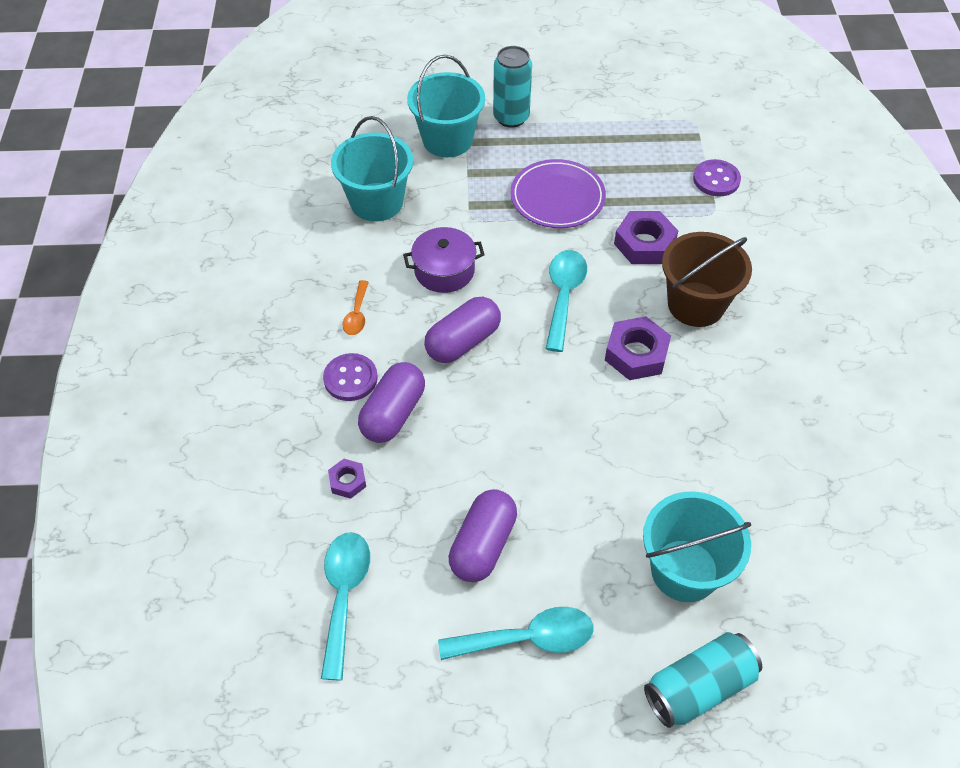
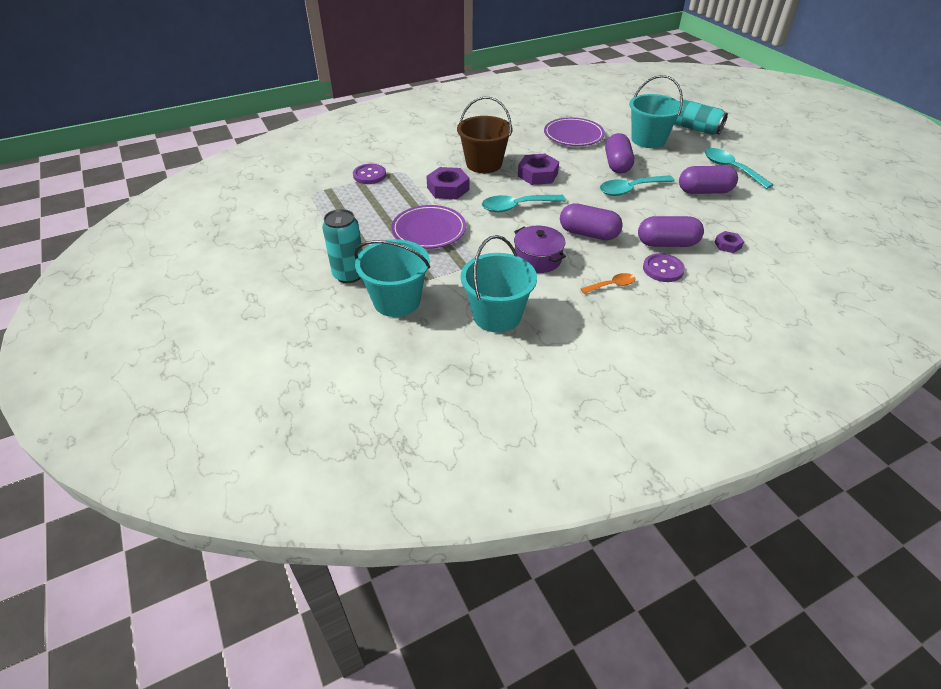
camera: 115 degrees left, 10 degrees down
(344, 596) = (785, 223): turquoise spoon -> turquoise spoon (630, 189)
(620, 472) = (617, 164): none -> purple capsule
(746, 462) = (573, 135): none -> purple plate

